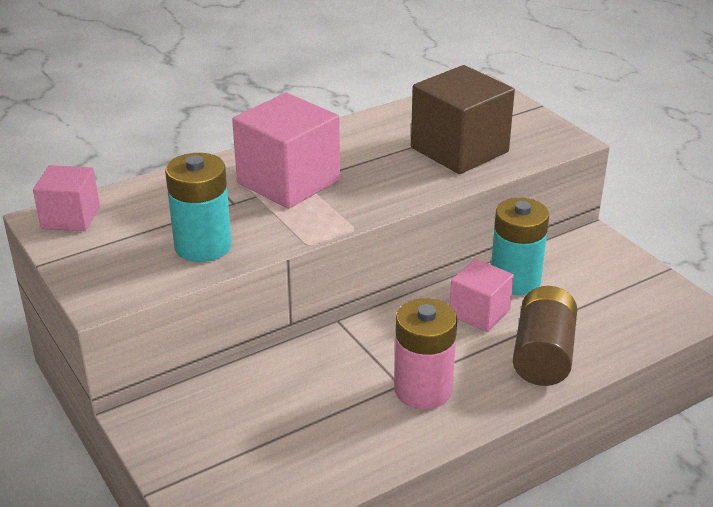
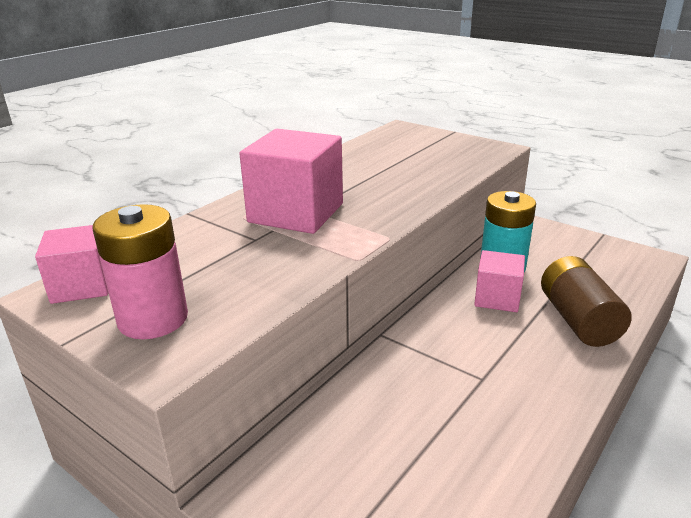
camera: 20 degrees left, 5 degrees down
(203, 246) = (251, 283): turquoise battery -> none
(423, 390) = (507, 378): pink battery -> pink battery (153, 319)
(459, 150) = (423, 166): brown cube -> none

